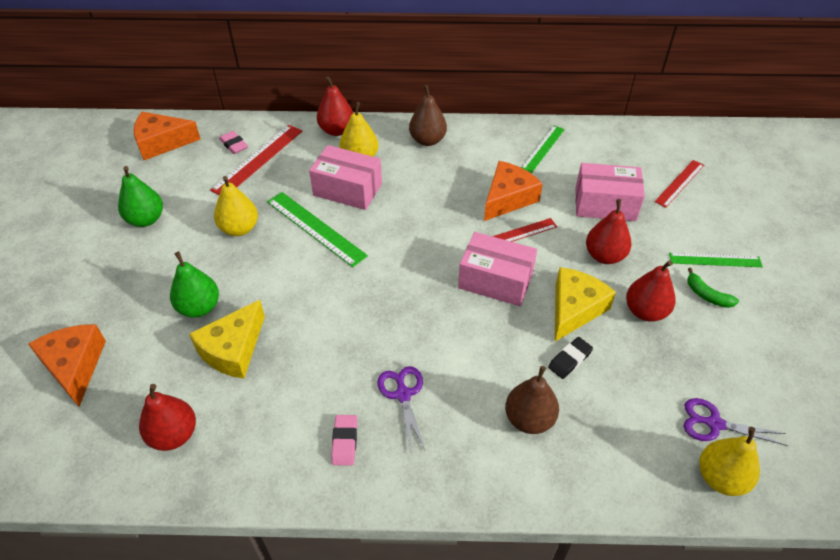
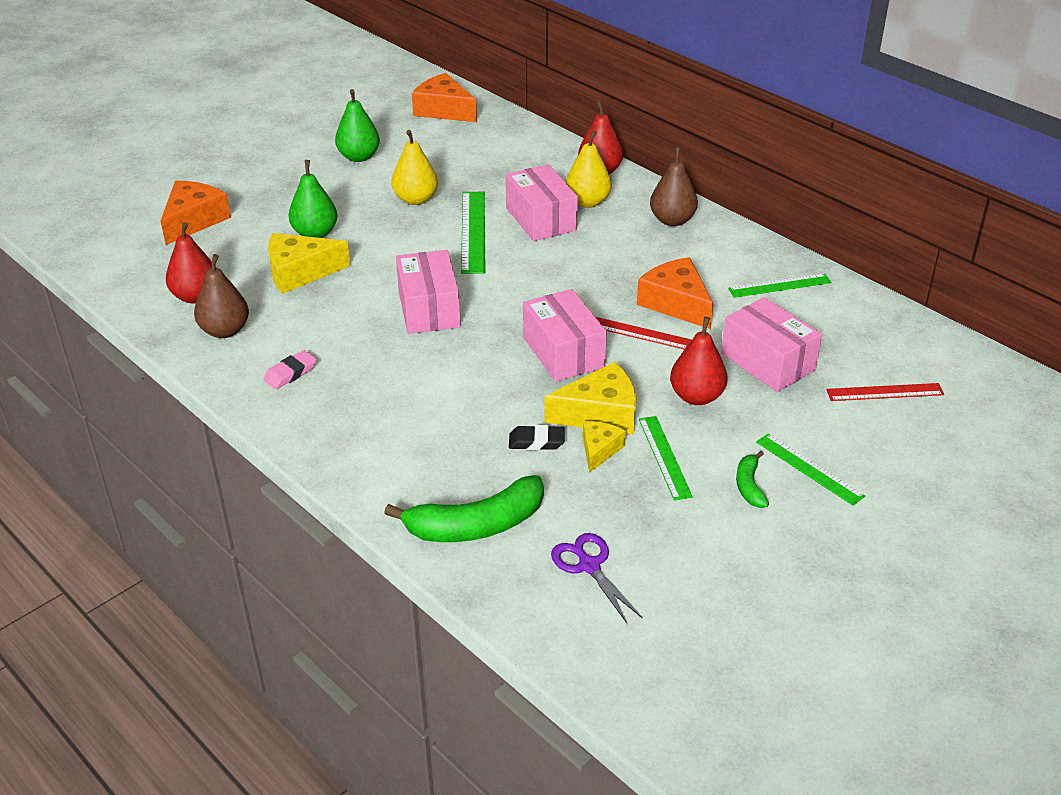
camera: 45 degrees right, 10 degrees down
(234, 145) = (497, 139): pink eraser -> none
(258, 160) = (500, 159): red ruler -> none
(368, 311) = (429, 309): none -> pink box
(403, 394) = (372, 374): purple scissors -> none
(508, 198) = (676, 303): orange cheese -> orange cheese turned 120 degrees counterclockwise
(529, 419) = (440, 453): brown pear -> brown pear (225, 331)
(609, 336) = (599, 450): none -> yellow cheese
(623, 454) = (476, 525): none -> green banana
(645, 311) = (664, 457): red pear -> green ruler
(721, 477) = (531, 598): yellow pear -> none

